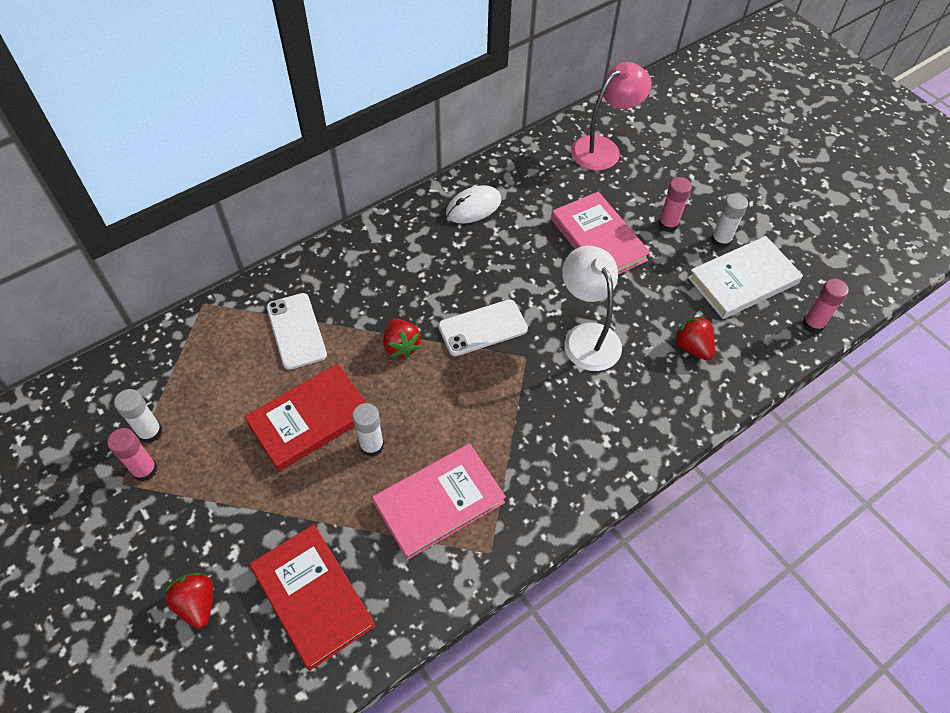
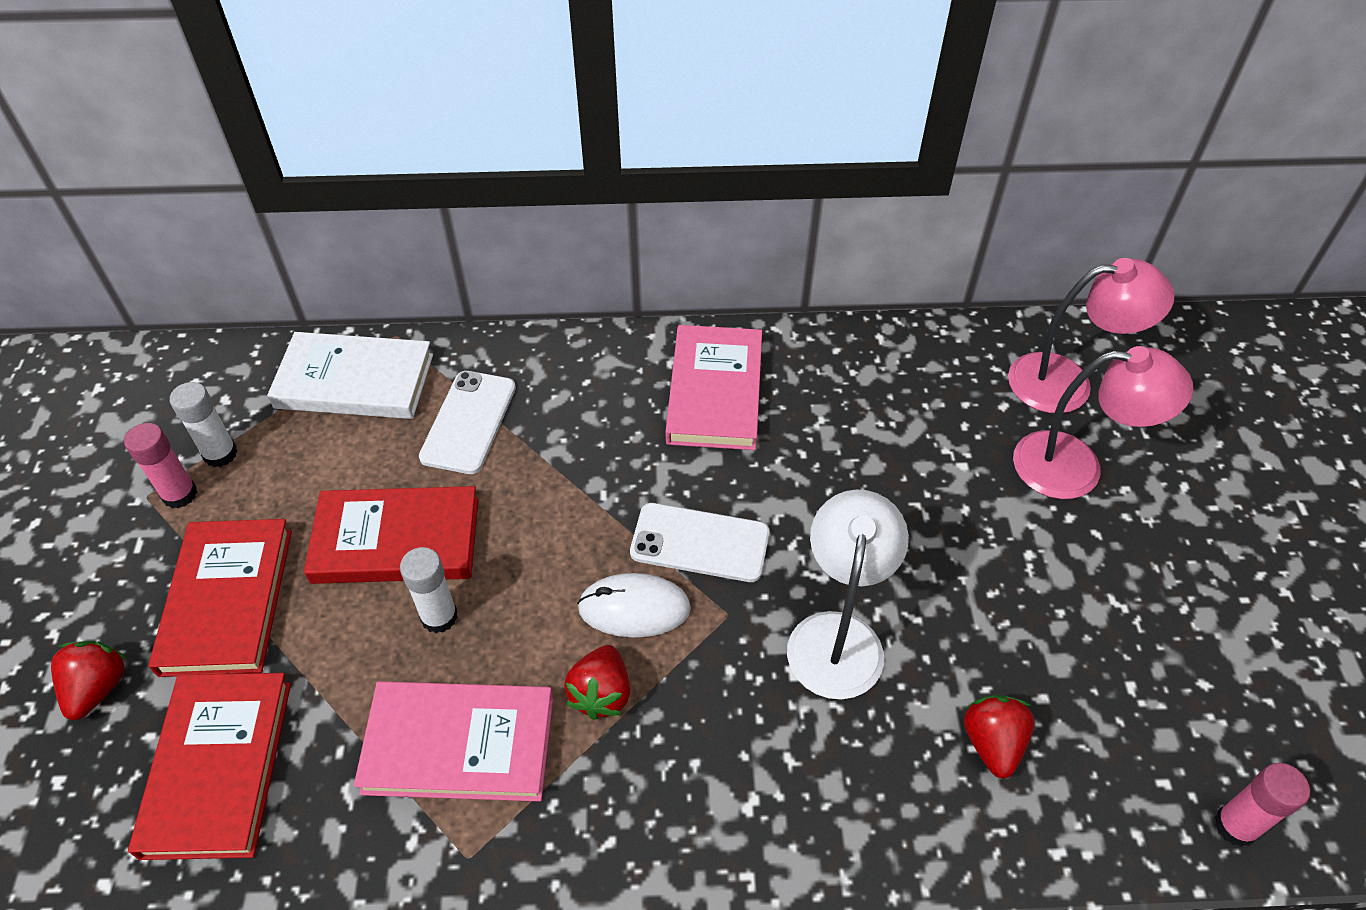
camera: 35 degrees right, 5 degrees down
(235, 510) = (228, 600): none -> red book
(401, 346) = (576, 509): red strawberry -> red strawberry (601, 694)
(473, 207) = (813, 376): white mouse -> white mouse (634, 608)
(598, 239) = (961, 507): pink book -> pink book (715, 392)
(637, 191) = (1076, 467): none -> pink lamp
(668, 224) = (1090, 538): pink glue stick -> none
(720, 240) = (1163, 606): white glue stick -> none
(742, 280) = (1156, 687): white book -> white book (354, 381)

